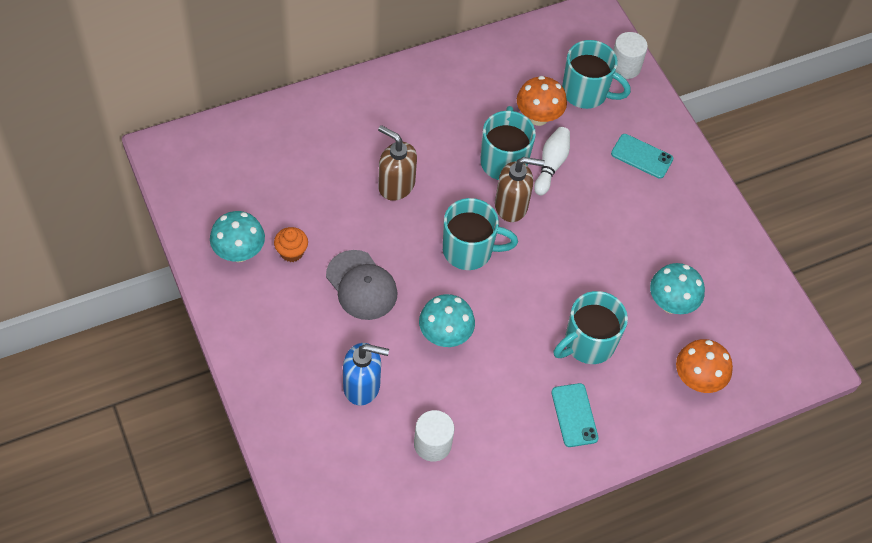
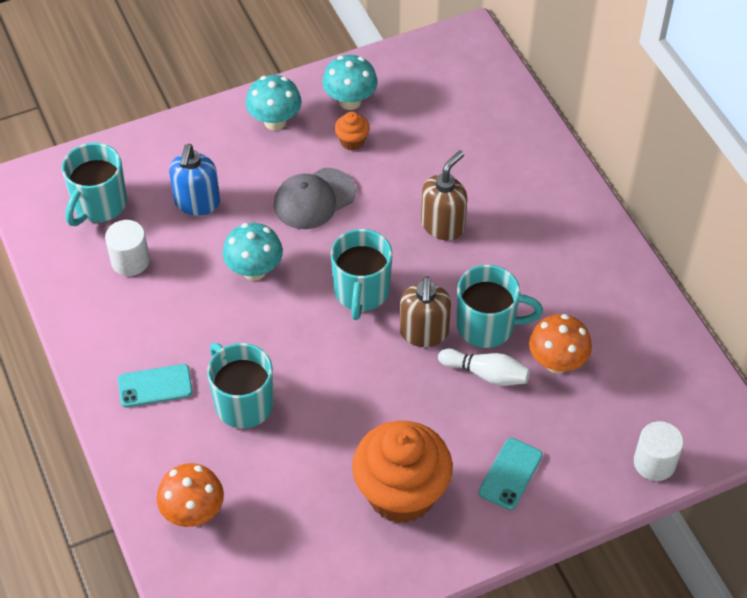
camera: 95 degrees right, 5 degrees down
(586, 92) = (603, 416): turquoise mug -> turquoise mug (99, 205)
(665, 229) = (401, 493): none -> orange cupcake
(671, 303) = (295, 492): turquoise mushroom -> turquoise mushroom (275, 121)

